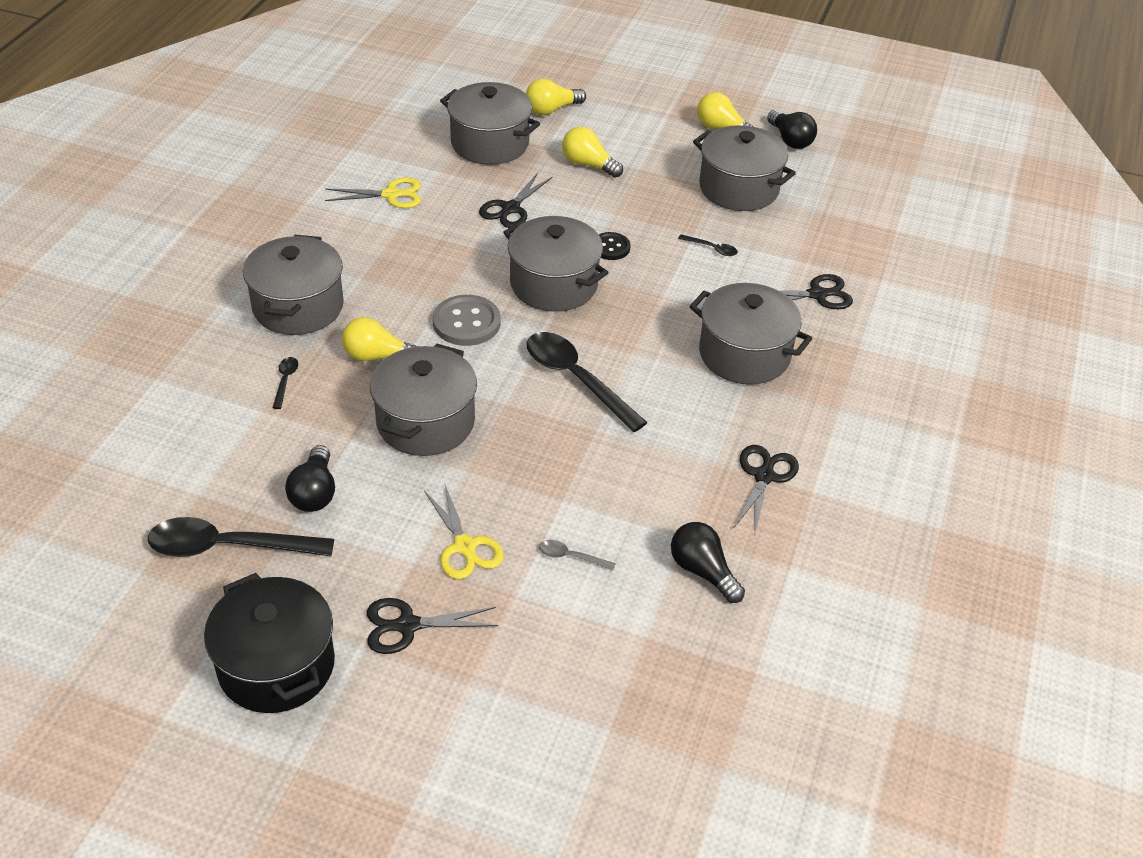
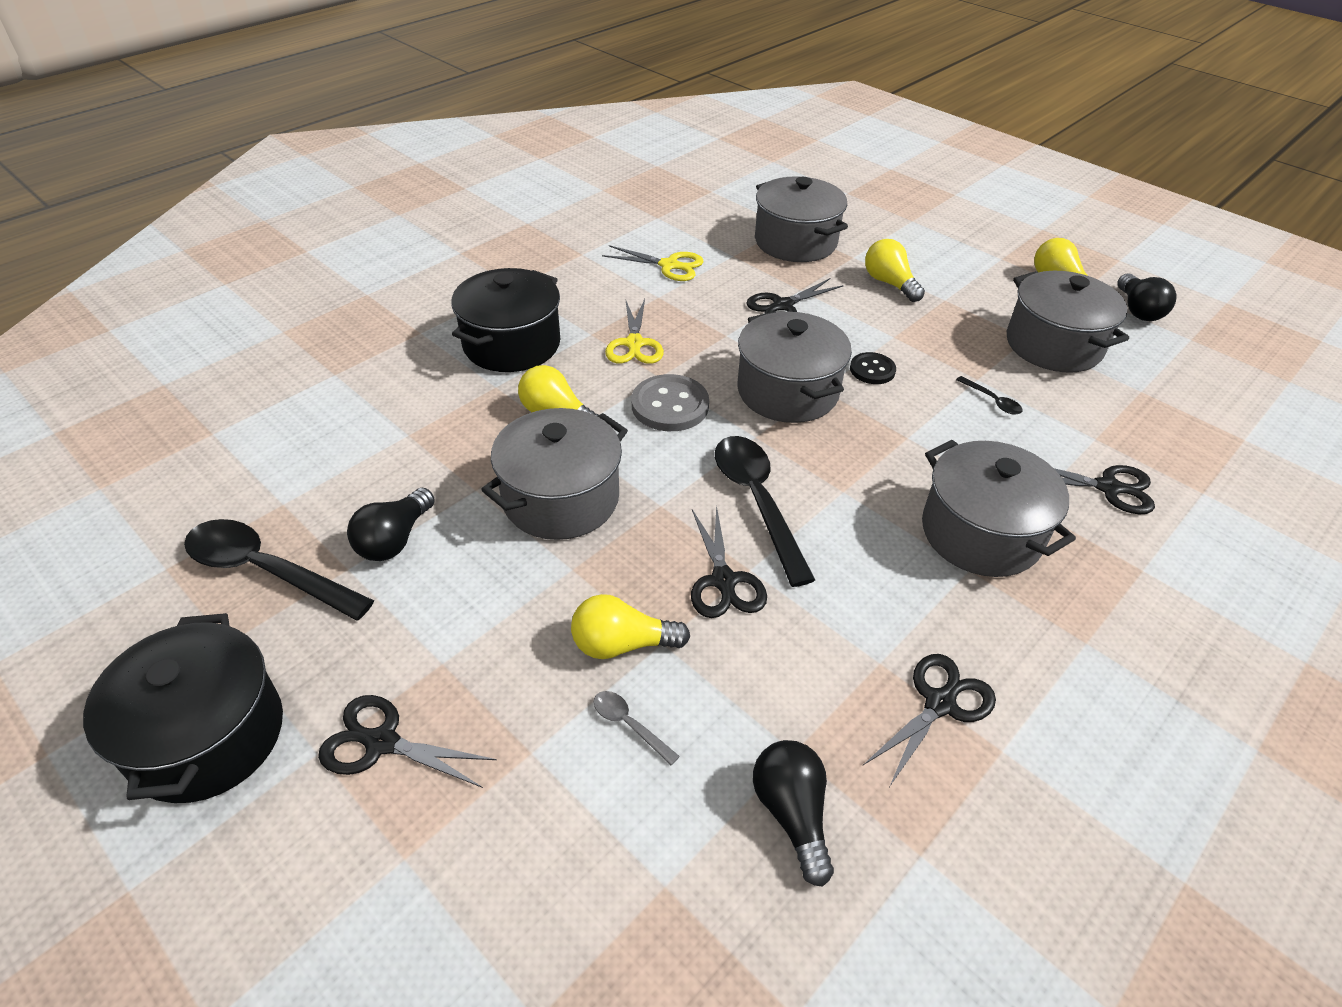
camera: 25 degrees right, 0 degrees up
(285, 381) = (449, 412): black spoon -> none
(298, 306) = (511, 344): grey pot -> black pot
(465, 546) = (511, 663): yellow scissors -> yellow scissors (634, 344)
(551, 109) = (876, 226): yellow light bulb -> yellow light bulb (622, 644)
(582, 443) = (724, 581): none -> black scissors

